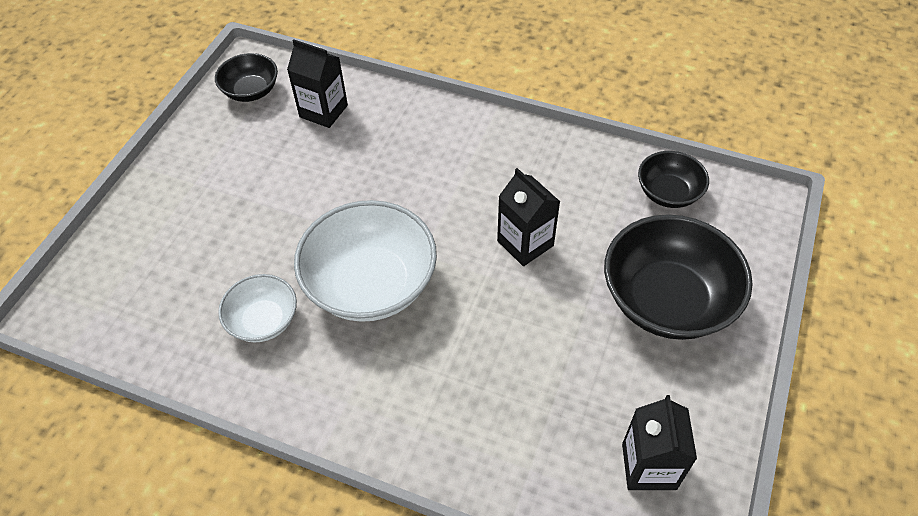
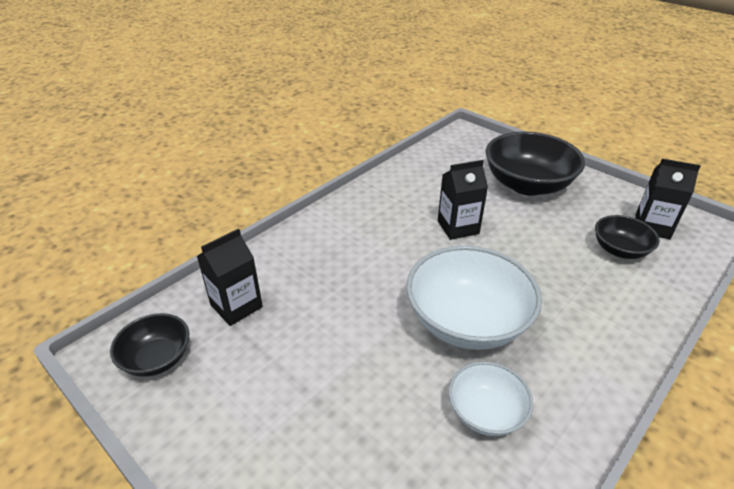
camera: 70 degrees left, 15 degrees down
(668, 193) = (441, 160): black bowl -> black bowl (619, 250)

